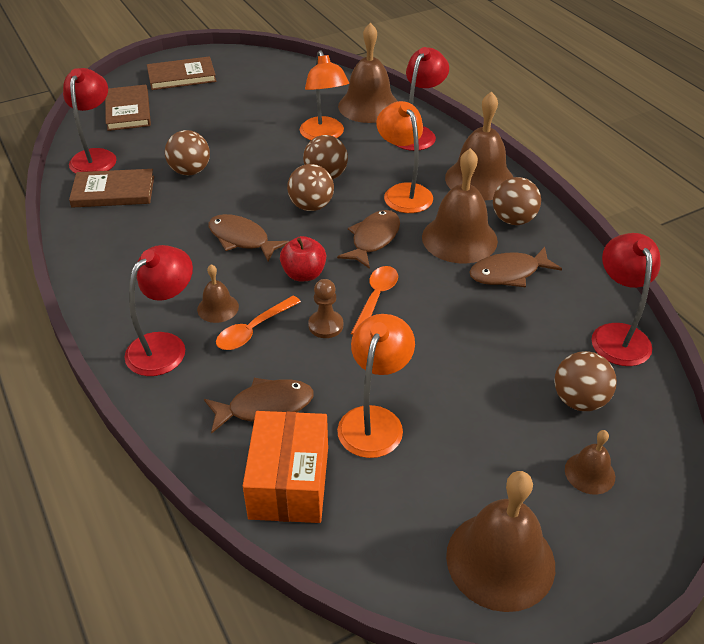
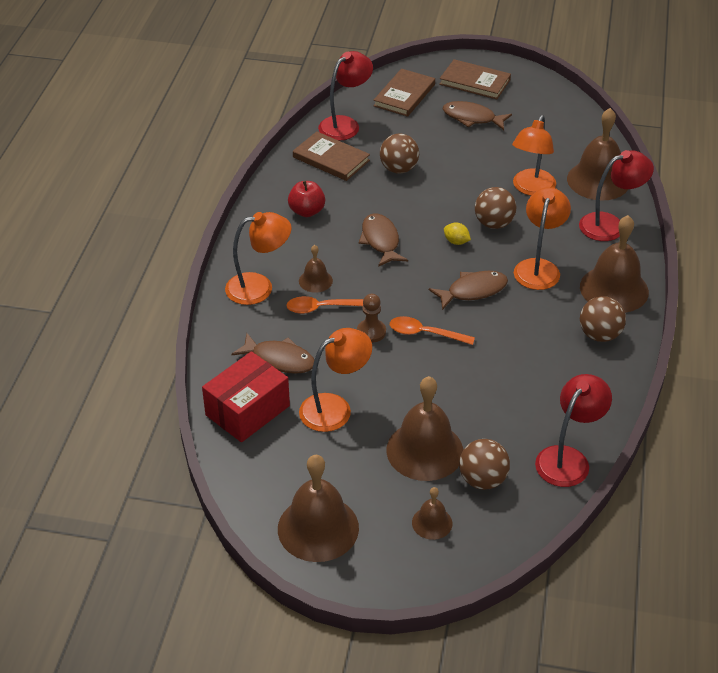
camera: 40 degrees right, 0 degrees up
(165, 346) = (259, 287): red lamp -> orange lamp
(289, 482) = (247, 410): orange box -> red box
(304, 274) = (395, 289): red apple -> red apple (307, 211)
(311, 206) = (456, 242): brown ball -> yellow lemon
(376, 298) = (425, 333): orange spoon -> orange spoon turned 135 degrees counterclockwise
(459, 238) = (538, 325): brown bell -> brown bell (424, 450)
(508, 273) = (543, 371): brown fish -> brown fish (472, 118)

